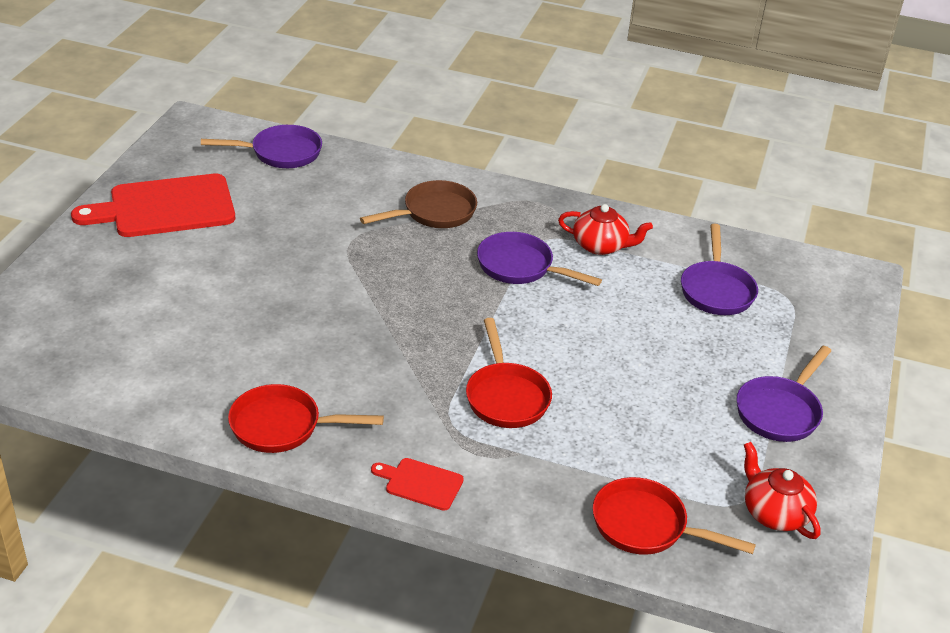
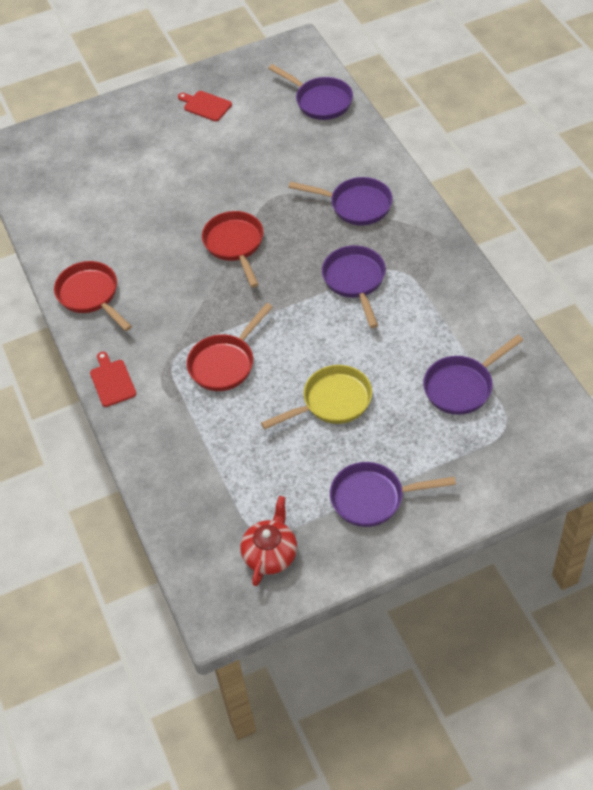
camera: 55 degrees right, 15 degrees up
(165, 207) = (205, 105): red cutting board -> red cutting board, size x0.47
(434, 213) = (356, 205): brown pan -> purple pan
(601, 246) = (431, 300): red teapot -> none
(641, 365) = (332, 402): none -> yellow pan
(646, 526) = (189, 500): red pan -> red pan (235, 245)

